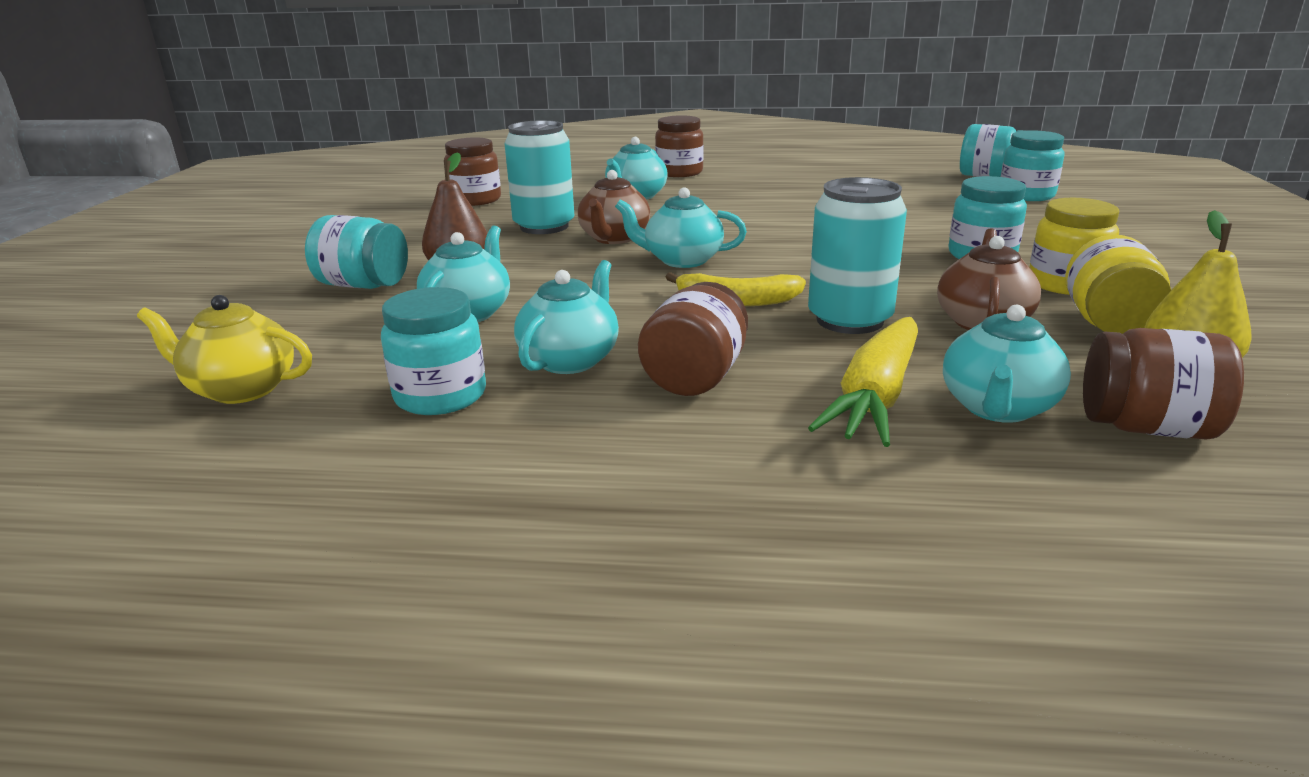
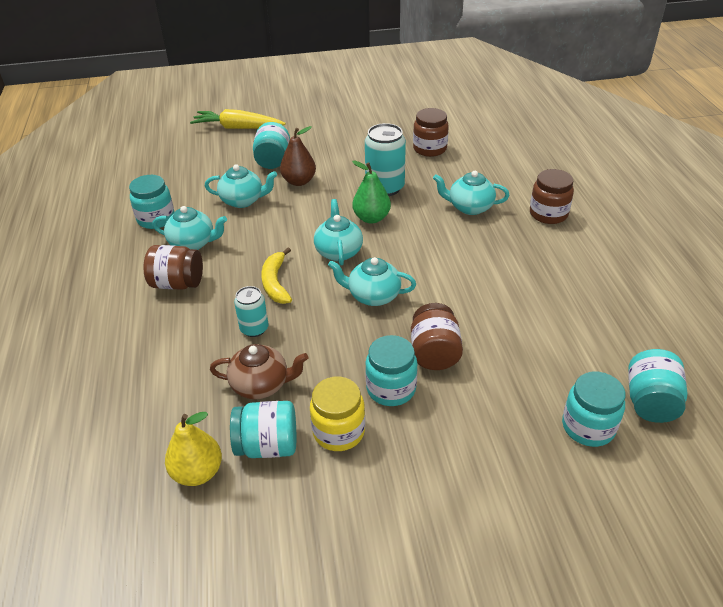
camera: 75 degrees right, 15 degrees up
(241, 389) = (160, 172): yellow teapot -> none
(614, 238) = (371, 218): brown teapot -> green pear
(849, 320) = (254, 329): turquoise can -> turquoise can, size x0.59
(875, 397) = (159, 343): yellow carrot -> yellow carrot (237, 128)
(997, 408) = (148, 387): turquoise teapot -> turquoise teapot (373, 296)
(1107, 323) = (267, 446): yellow jar -> turquoise jar
(1146, 427) = (128, 442): brown jar -> brown jar (434, 353)

